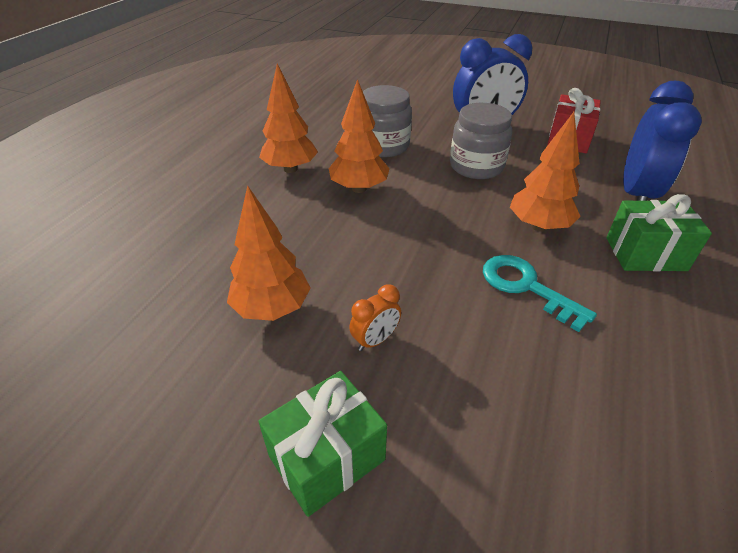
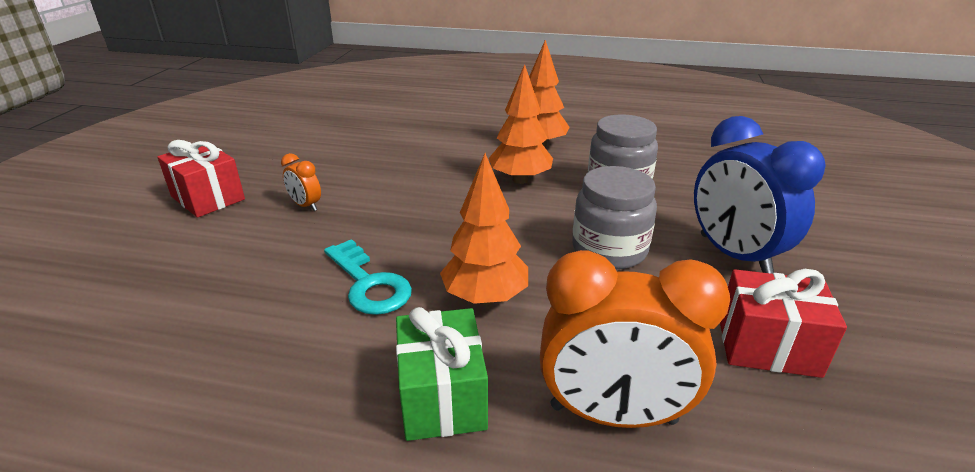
camera: 80 degrees right, 10 degrees down
(272, 308) = (344, 164): orange tree -> none
(327, 458) = (208, 198): green gift -> red gift
(527, 287) = (368, 283): turquoise key -> turquoise key turned 105 degrees clockwise
(636, 194) = (613, 414): blue clock -> orange clock

